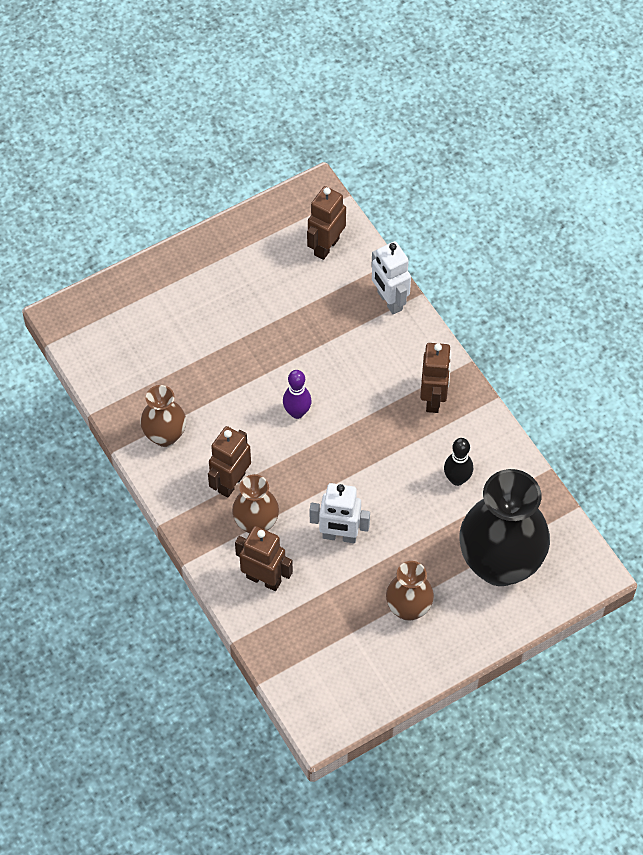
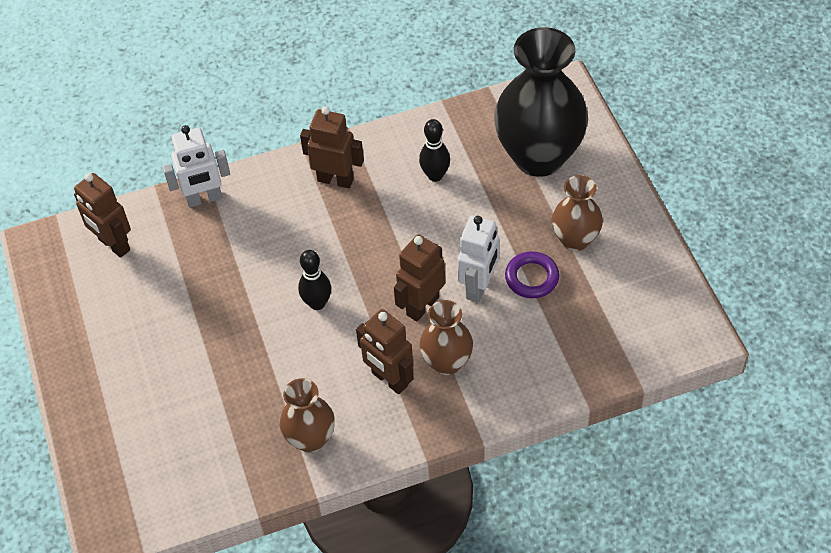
camera: 75 degrees left, 5 degrees down
(264, 579) = (517, 365): brown robot -> brown robot (422, 306)
(297, 412) = (317, 303): purple bowling pin -> black bowling pin
(358, 578) = (532, 278): none -> purple ring

